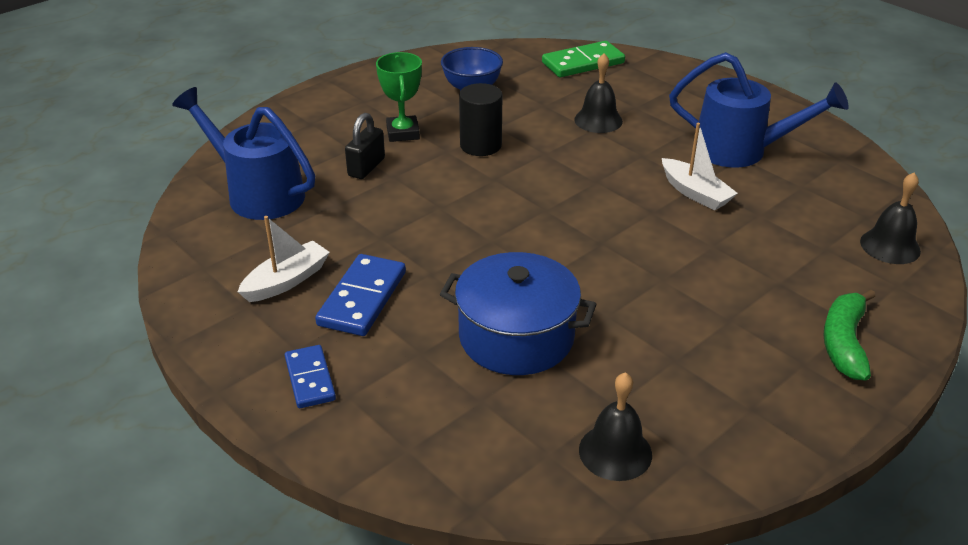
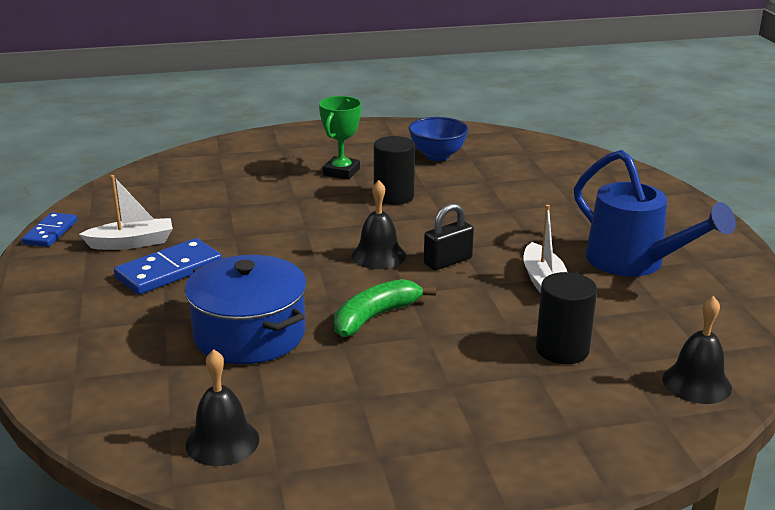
camera: 30 degrees right, 10 degrees down
(258, 193) = (183, 183): blue watering can -> none
(310, 379) = (67, 309): blue domino -> blue domino (50, 232)
(366, 167) = (283, 187): black padlock -> black padlock (448, 261)
(583, 63) = (563, 160): green domino -> none
(598, 120) = (522, 204): black bell -> black bell (378, 255)
(773, 252) = (562, 349): none -> black cylinder
(844, 343) = (540, 442): green banana -> green banana (375, 317)

